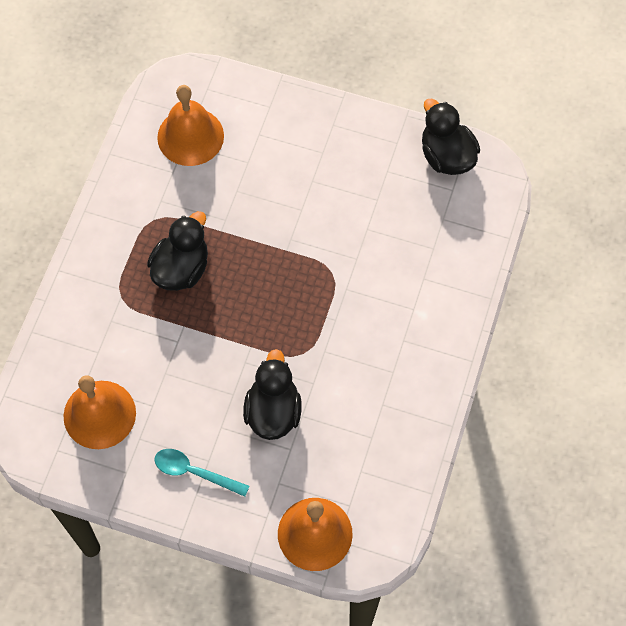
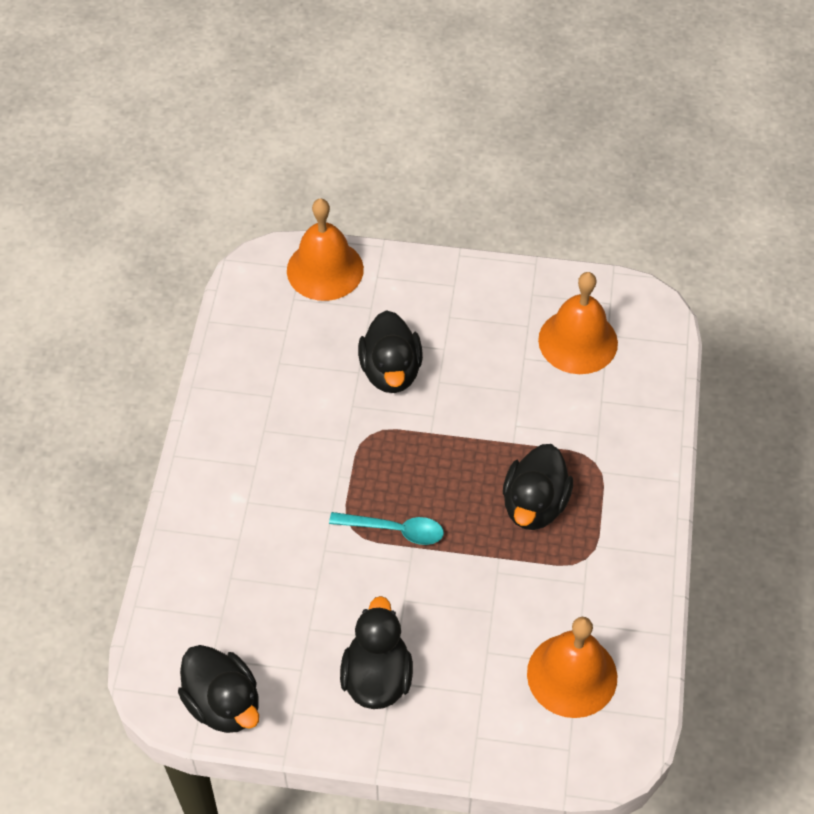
camera: 170 degrees right, 10 degrees down
(194, 472) = (461, 304): turquoise spoon -> turquoise spoon (395, 530)
(332, 157) = (377, 677): none -> black duck

